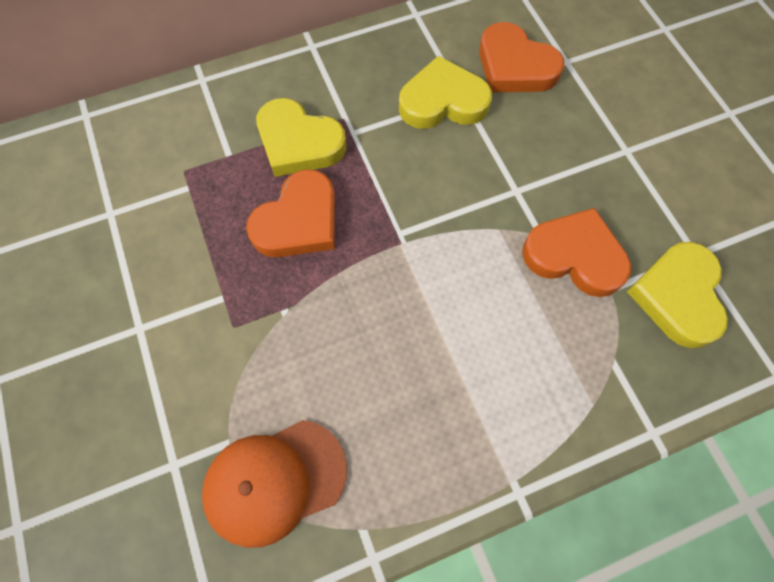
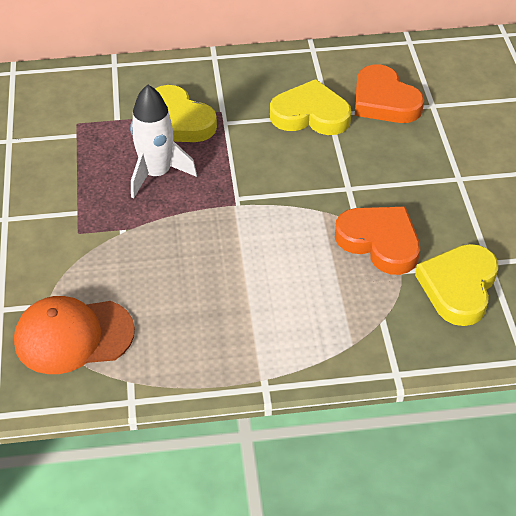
camera: 15 degrees right, 20 degrees down
(298, 221) = (157, 174): orange heart -> white rocket

